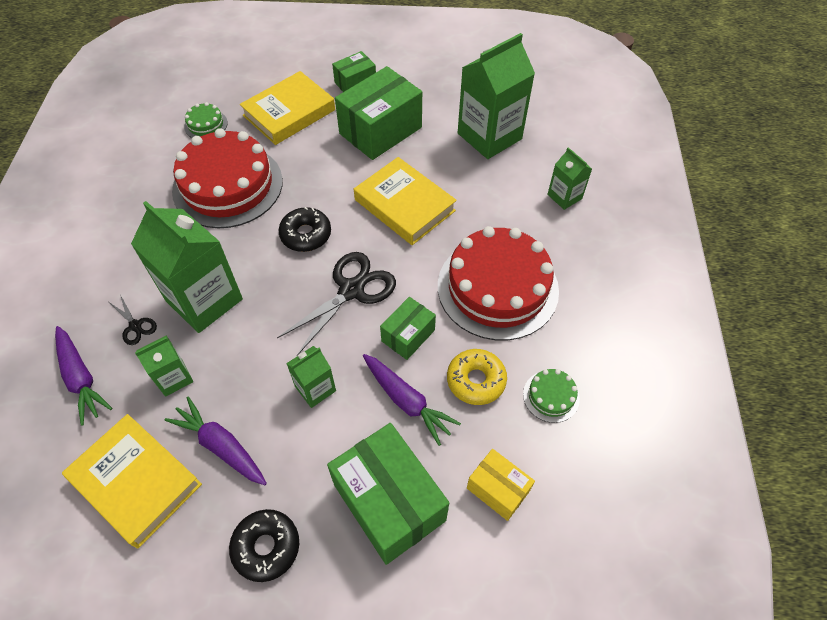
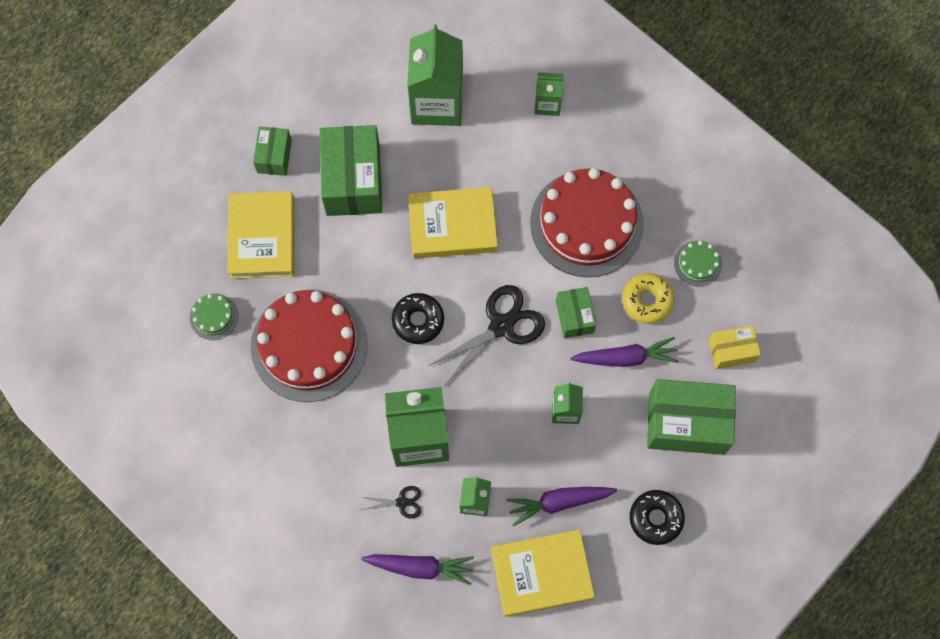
camera: 50 degrees left, 15 degrees up
(351, 290) = (501, 326): black scissors -> black scissors turned 60 degrees clockwise

